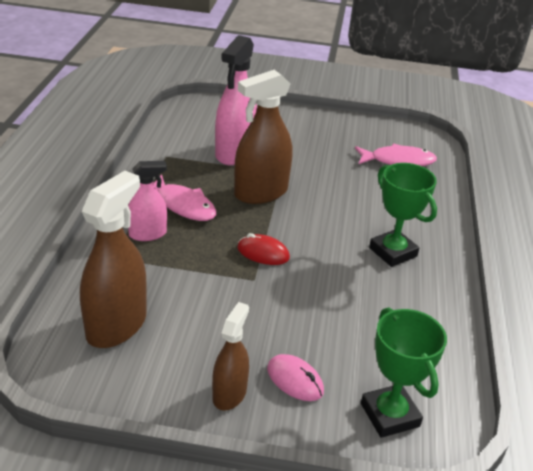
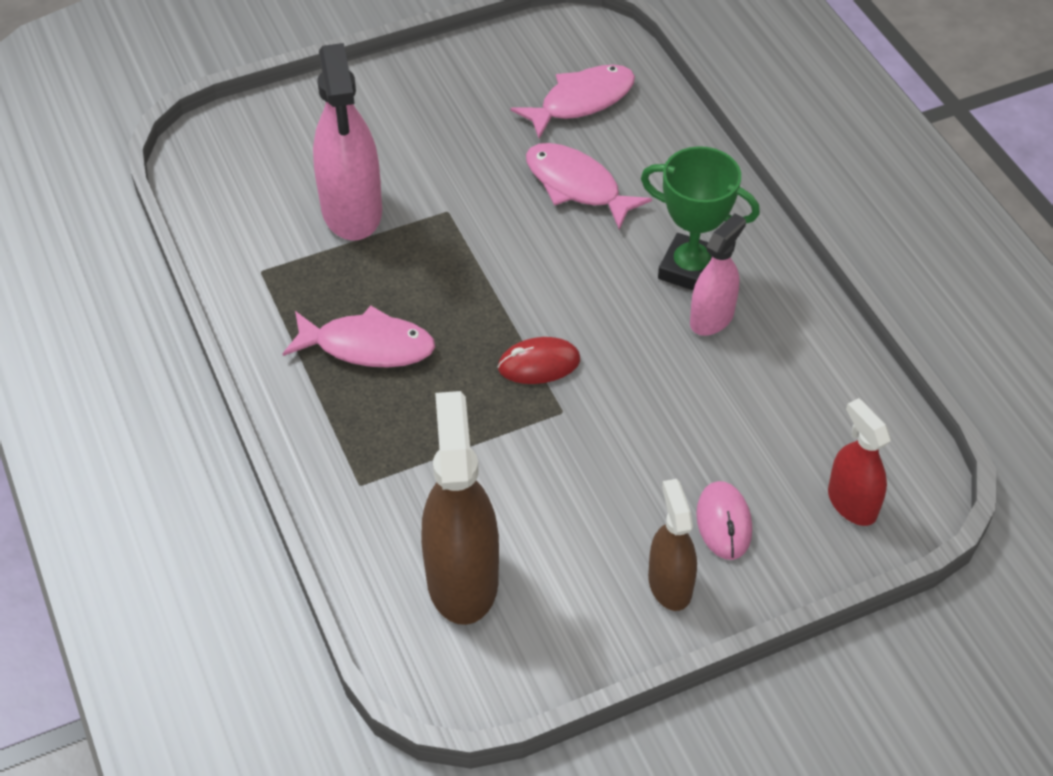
camera: 30 degrees left, 15 degrees up
(148, 234) = (367, 421): pink spray bottle -> pink spray bottle (712, 318)
(261, 193) = (450, 264): brown spray bottle -> none
(295, 380) = (724, 522): pink mouse -> pink mouse turned 75 degrees clockwise
(361, 191) = (577, 186): none -> pink fish
(389, 415) = (852, 503): green trophy -> red spray bottle

